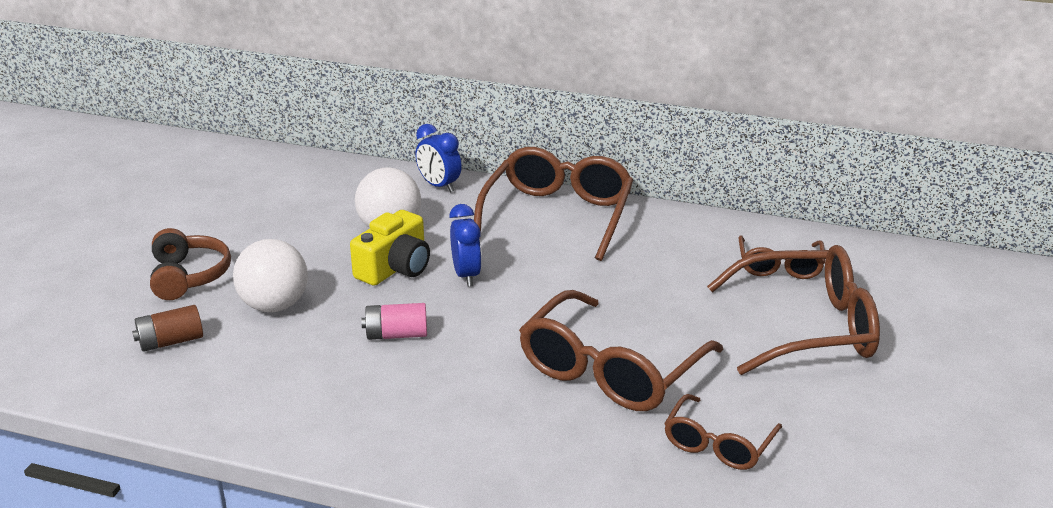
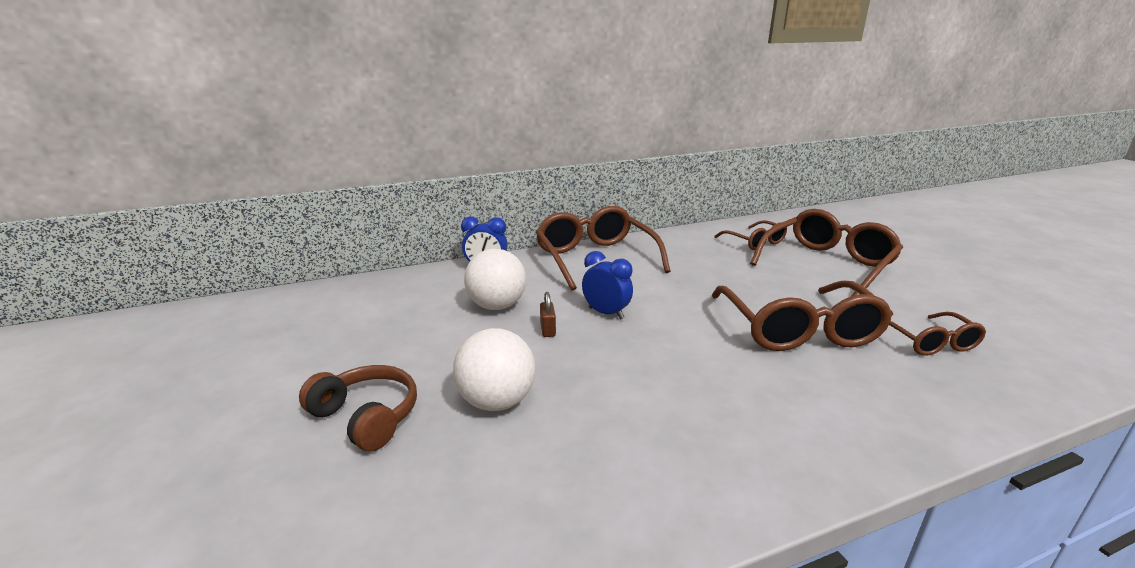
camera: 40 degrees left, 5 degrees down
(171, 342) = (442, 489): brown battery -> none
(395, 268) = (547, 329): yellow camera -> brown padlock
(396, 335) = (634, 374): pink battery -> none

